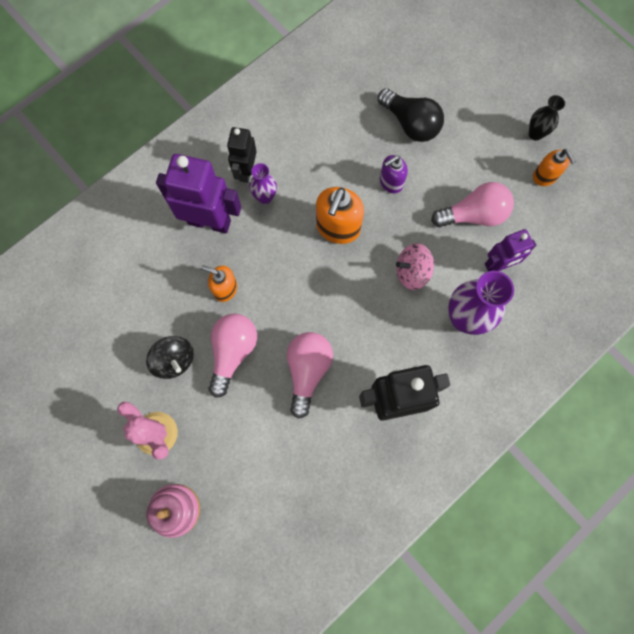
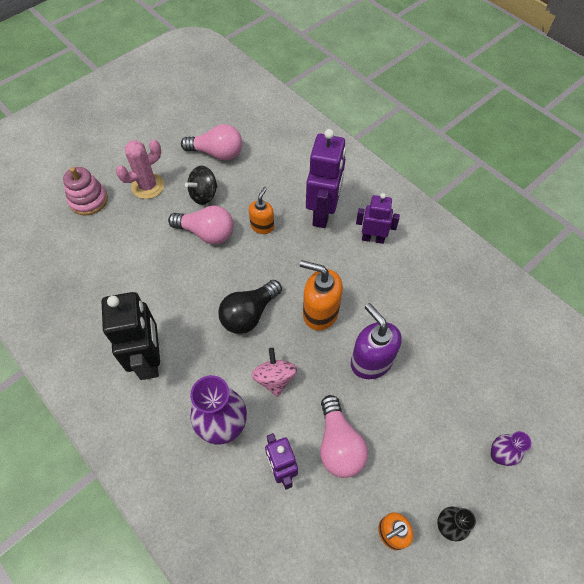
camera: 90 degrees right, 15 degrees down
(246, 171) = (373, 238): black robot -> purple robot
(265, 197) = (348, 253): purple vase -> purple vase (498, 455)
(307, 371) = (185, 288): pink light bulb -> pink light bulb (217, 153)
(391, 182) = (371, 361): purple soap dispenser -> purple soap dispenser, size x1.62
(410, 124) = (440, 383): black light bulb -> black light bulb (249, 314)

